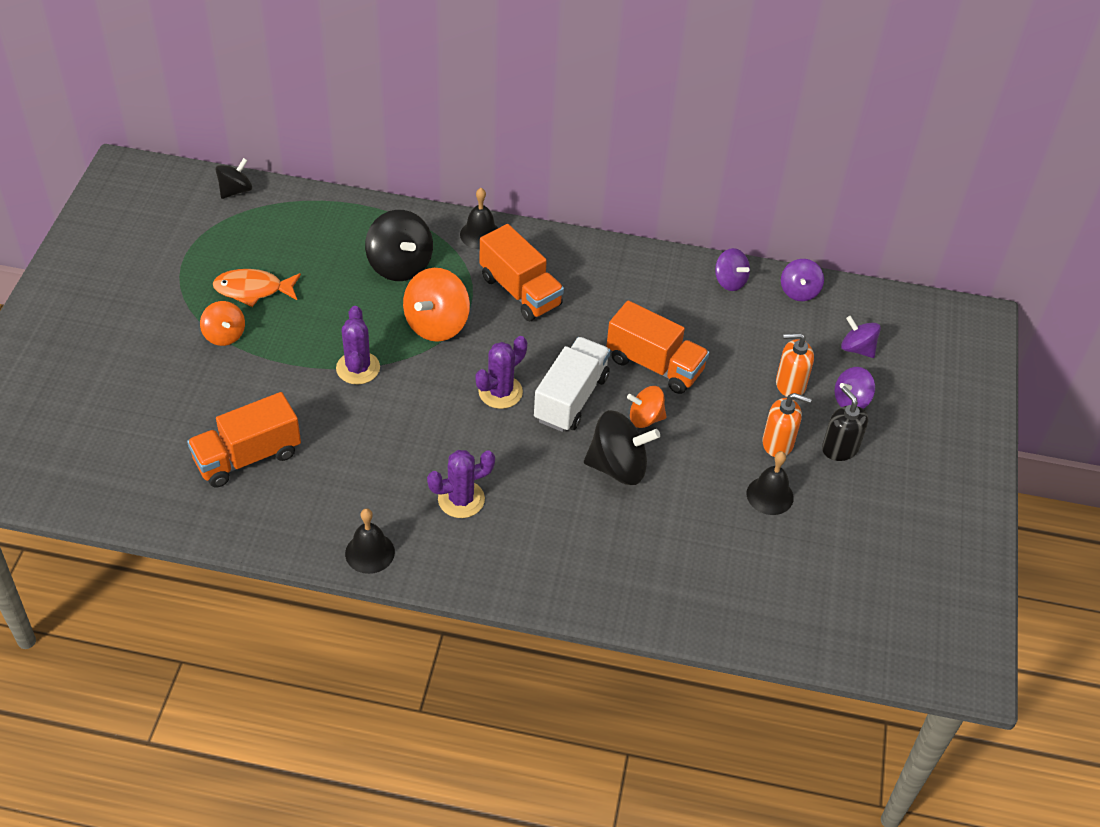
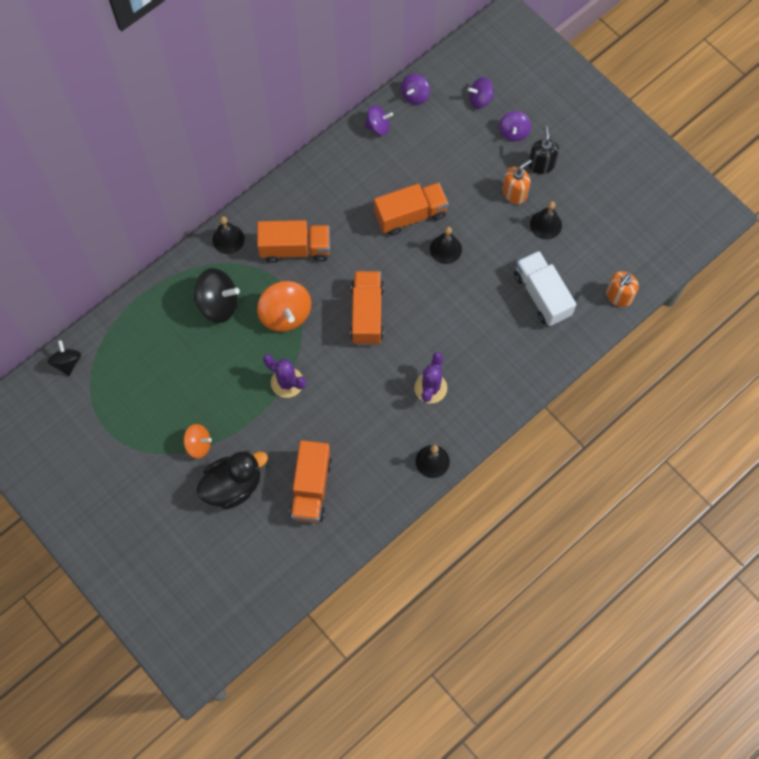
camera: 50 degrees left, 20 degrees up
(198, 388) = (233, 486): none -> black duck
(253, 290) = (171, 405): orange fish -> none
(500, 392) = (367, 314): purple cactus -> orange truck
(571, 398) = (401, 278): white truck -> white truck (542, 295)
(618, 467) = (469, 288): black spinning top -> none
(645, 418) = (445, 249): orange spinning top -> black bell
(790, 384) = (479, 155): orange soap dispenser -> orange soap dispenser (618, 296)
(799, 291) = (415, 95): purple spinning top -> purple spinning top turned 75 degrees clockwise
(839, 448) = (541, 164): black soap dispenser -> black soap dispenser turned 75 degrees clockwise

